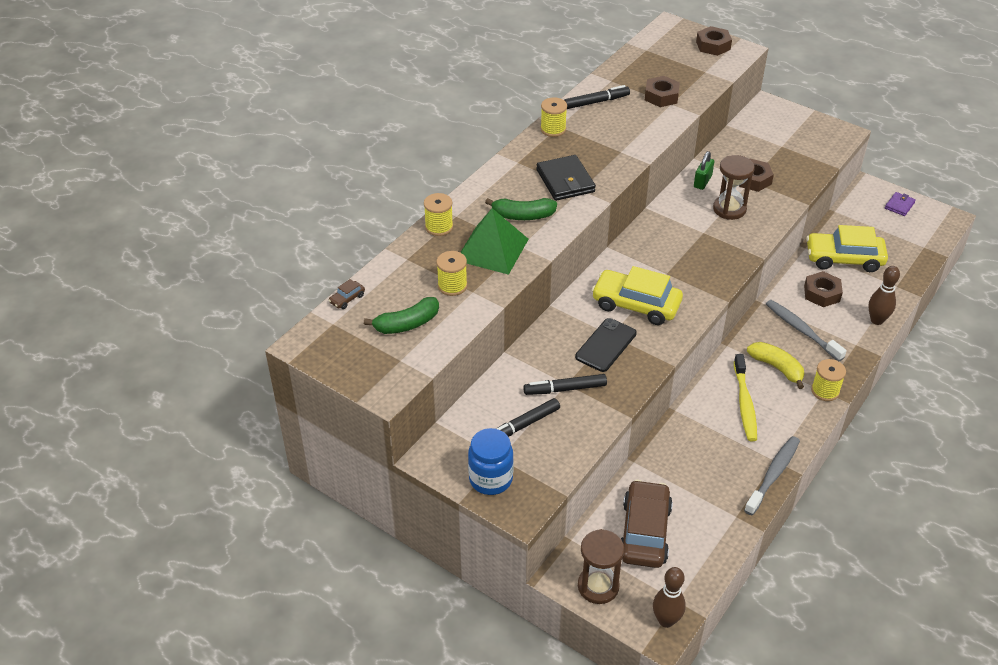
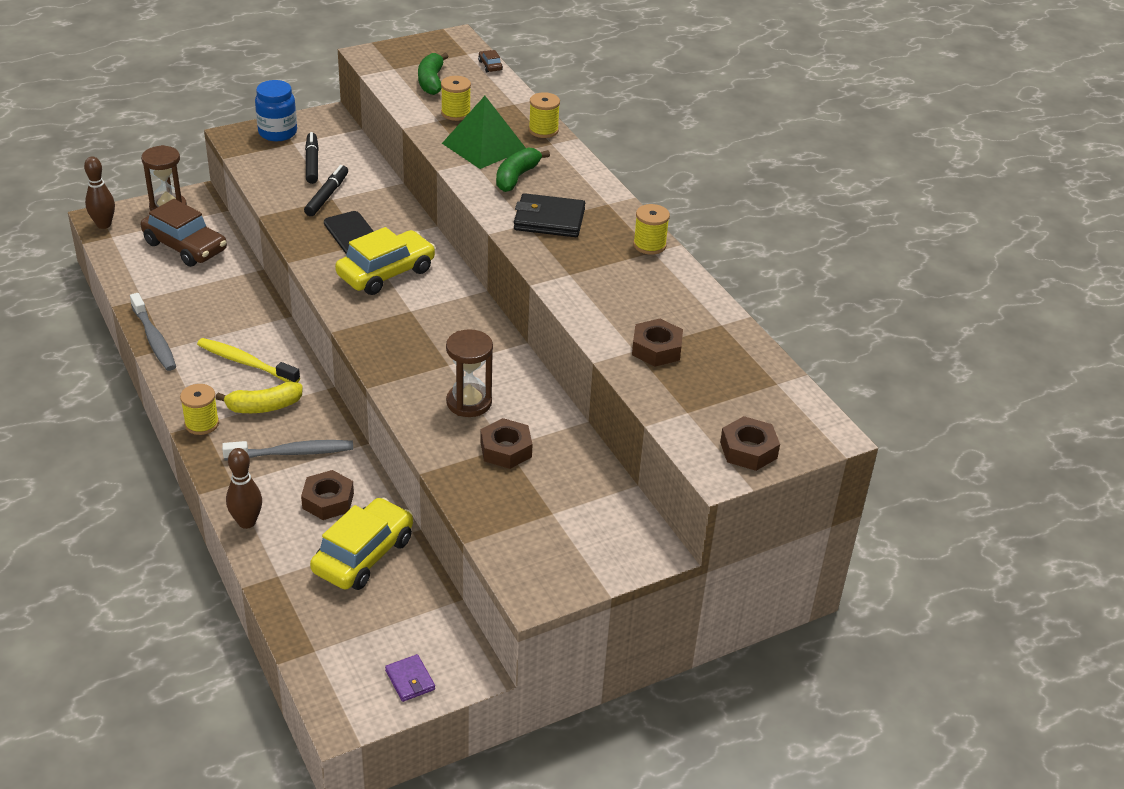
camera: 115 degrees right, 5 degrees down
(596, 102) = (681, 295): black marker -> none
(702, 181) = (536, 405): green padlock -> none

